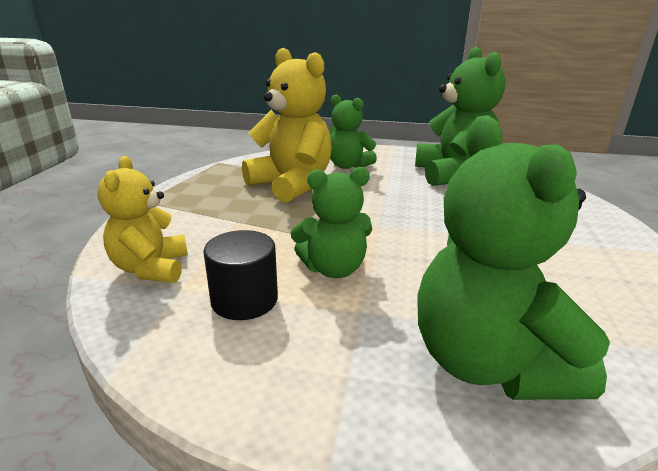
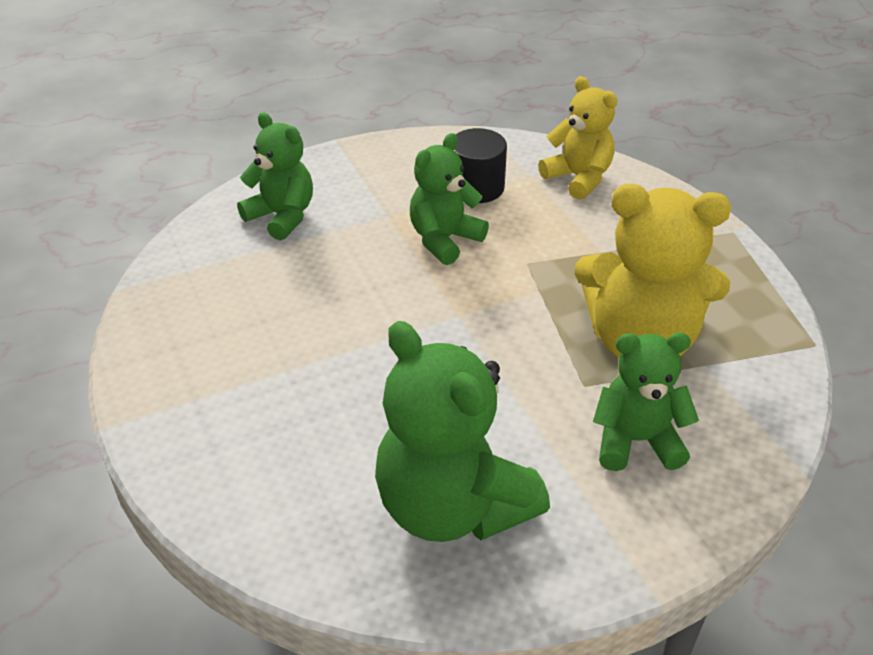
camera: 145 degrees right, 15 degrees up
(488, 363) = (282, 216): green teddy bear -> green teddy bear, size x0.62

